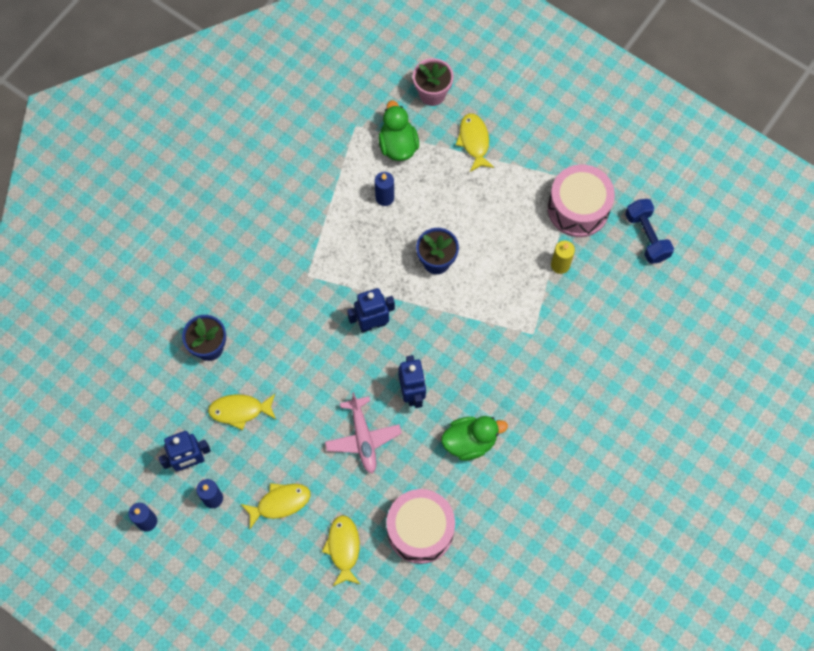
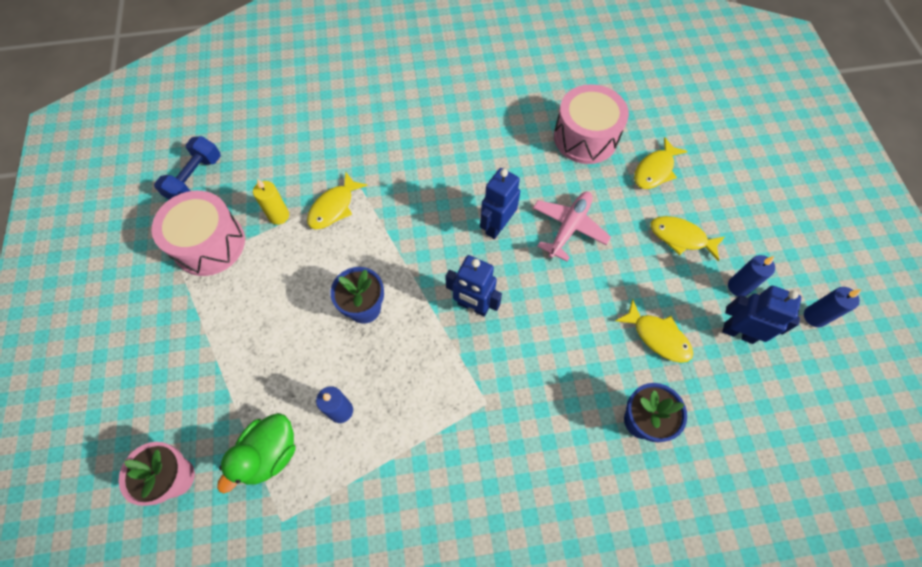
camera: 135 degrees left, 5 degrees down
(470, 442) = (490, 159): green duck -> none
(474, 141) = (205, 385): yellow fish -> yellow fish (334, 207)

